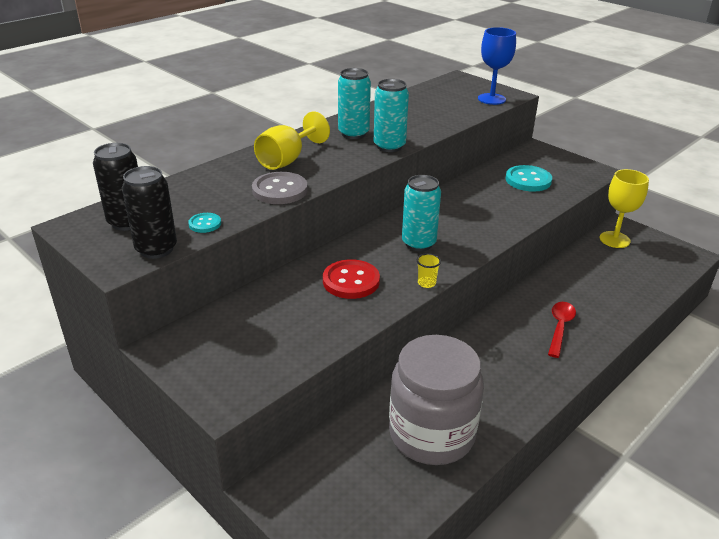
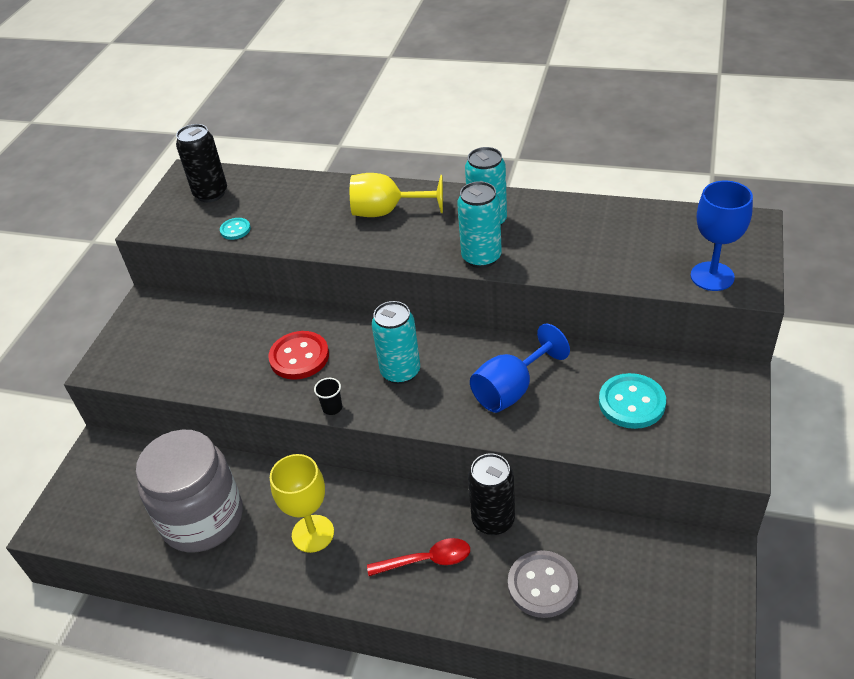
camera: 65 degrees right, 10 degrees up
(156, 249) = (182, 228): black can -> black can (493, 520)
(280, 190) = (323, 237): grey button -> grey button (542, 585)
(426, 283) = (332, 408): yellow cup -> black cup
(479, 210) = (511, 389): none -> blue goblet
(614, 239) = (675, 556): yellow goblet -> yellow goblet (313, 533)

